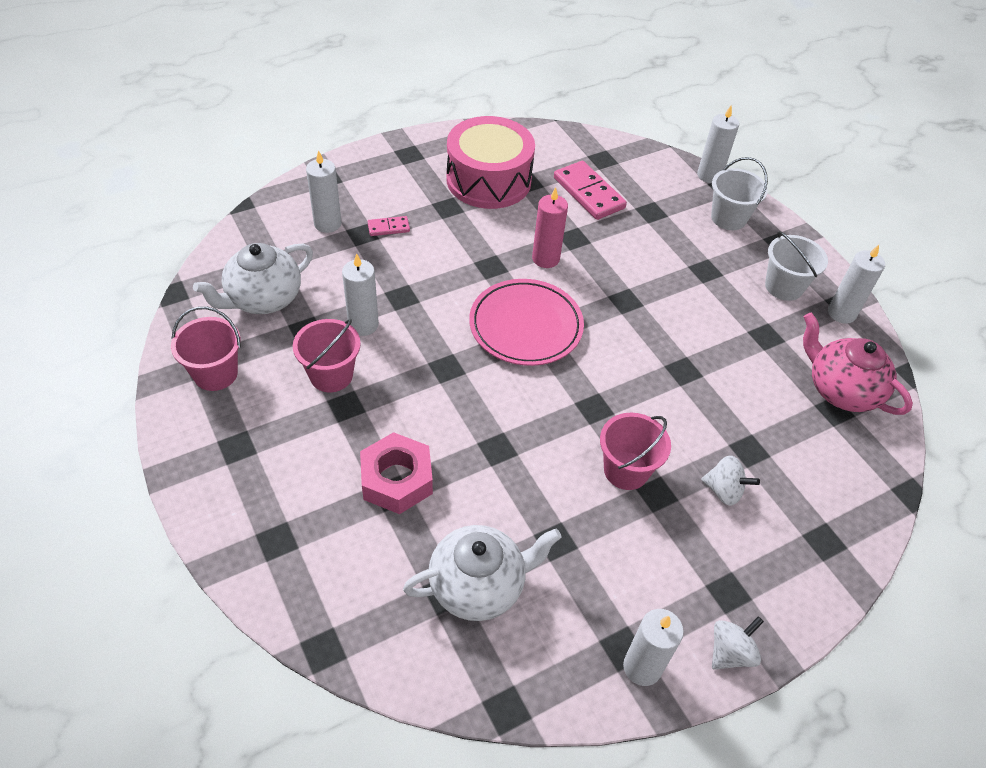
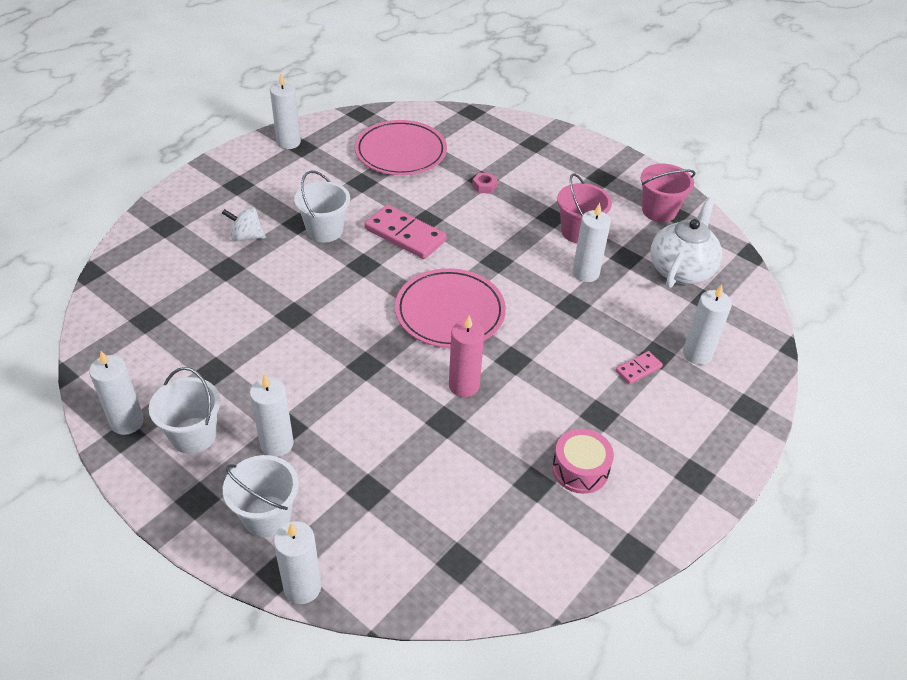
camera: 160 degrees right, 5 degrees down
(397, 479) = (484, 186): pink nut -> pink nut, size x0.44
(478, 585) = (401, 152): white teapot -> pink plate
(488, 180) = (580, 469): pink drum -> pink drum, size x0.52
(589, 193) = (454, 493): pink domino -> pink domino (405, 235)
(626, 470) = (325, 230): pink bucket -> white bucket
(715, 261) = (277, 444): none -> white candle
(730, 652) = (234, 159): white spinning top -> none
(841, 390) = (139, 338): pink teapot -> none

